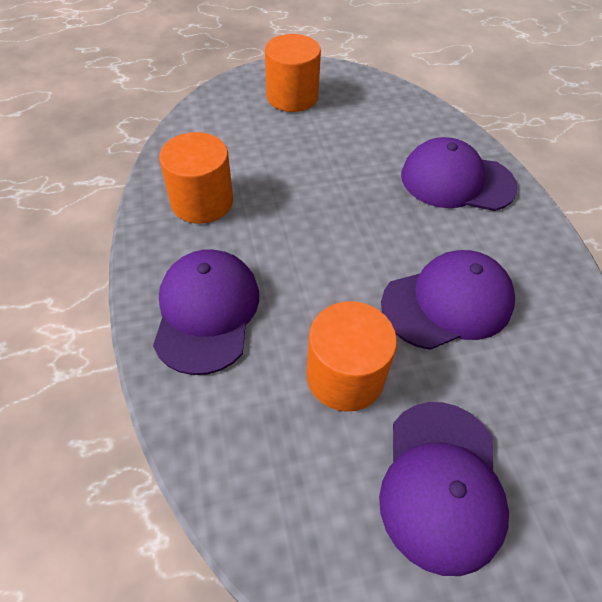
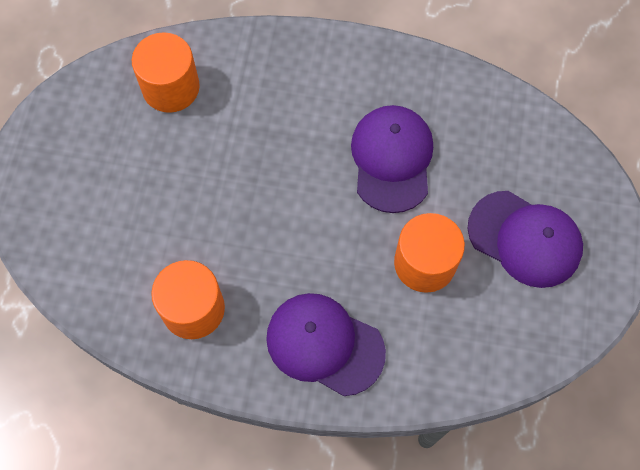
camera: 65 degrees left, 15 degrees up
(292, 97) = (76, 168): orange cylinder -> orange cylinder (171, 87)
(456, 181) = (269, 80): purple cap -> none

